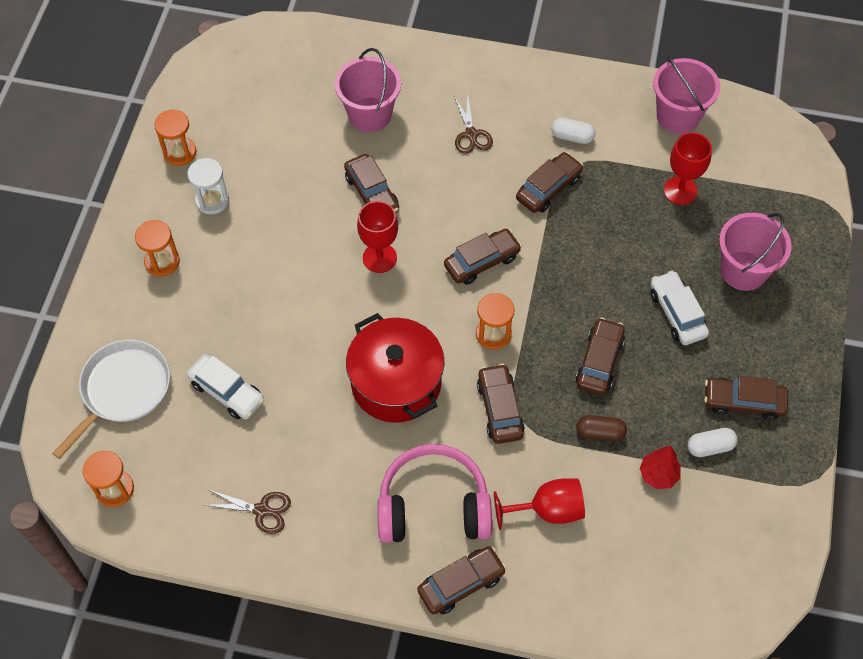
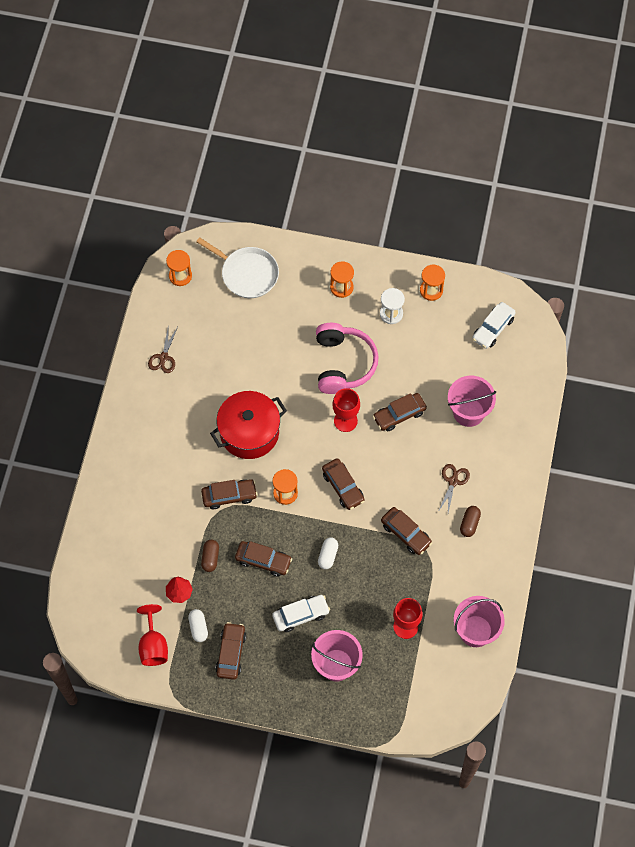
camera: 90 degrees right, 5 degrees up
(227, 392) = (244, 333): white car -> white car (493, 328)
(433, 506) = (163, 455): pink headphones -> pink headphones (343, 363)
(461, 584) = (112, 471): brown car -> none
(471, 134) = (453, 481): brown scissors -> brown scissors turned 120 degrees clockwise
(531, 118) = (469, 524): none -> brown capsule
(548, 510) = (157, 523): red goblet -> red goblet (153, 646)
(572, 137) = (453, 552): white capsule -> white capsule (328, 555)

